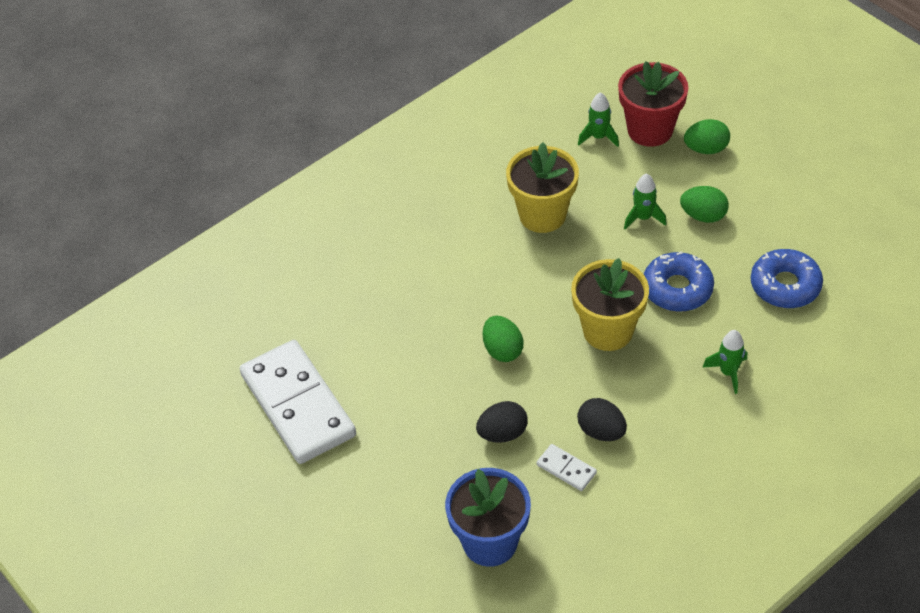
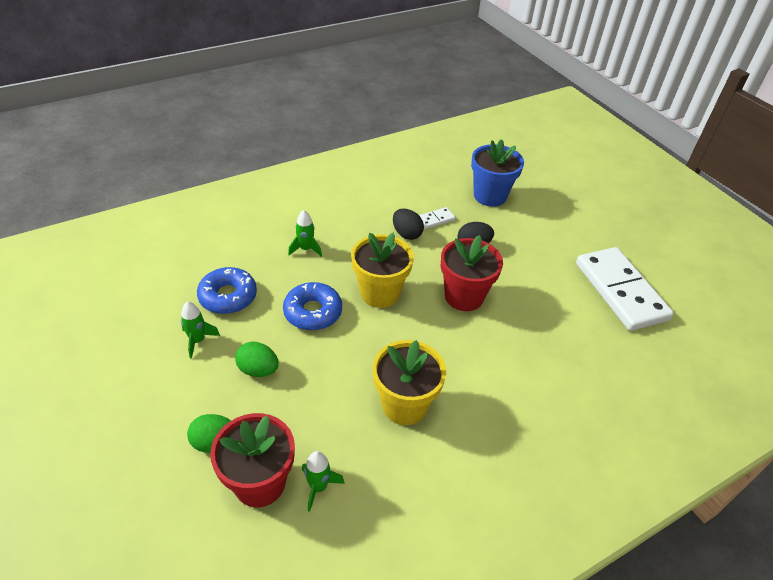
camera: 175 degrees left, 5 degrees down
(502, 350) = (464, 296): green egg -> red flower pot
(566, 469) = (435, 220): white domino -> white domino turned 75 degrees counterclockwise
(643, 218) = (312, 380): green rocket -> green rocket (198, 341)

